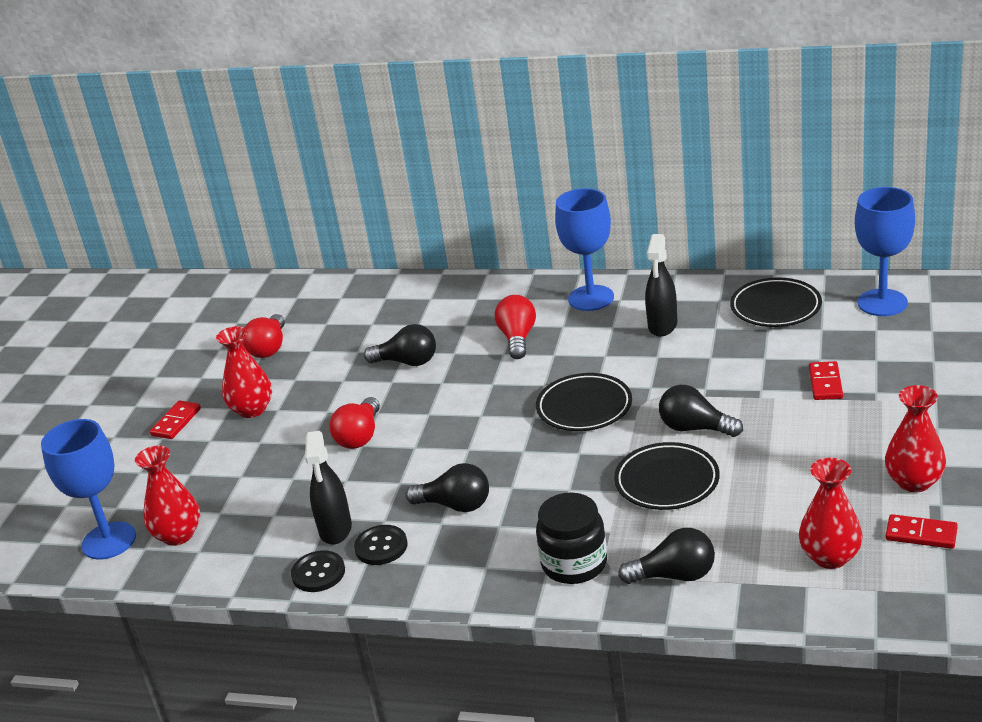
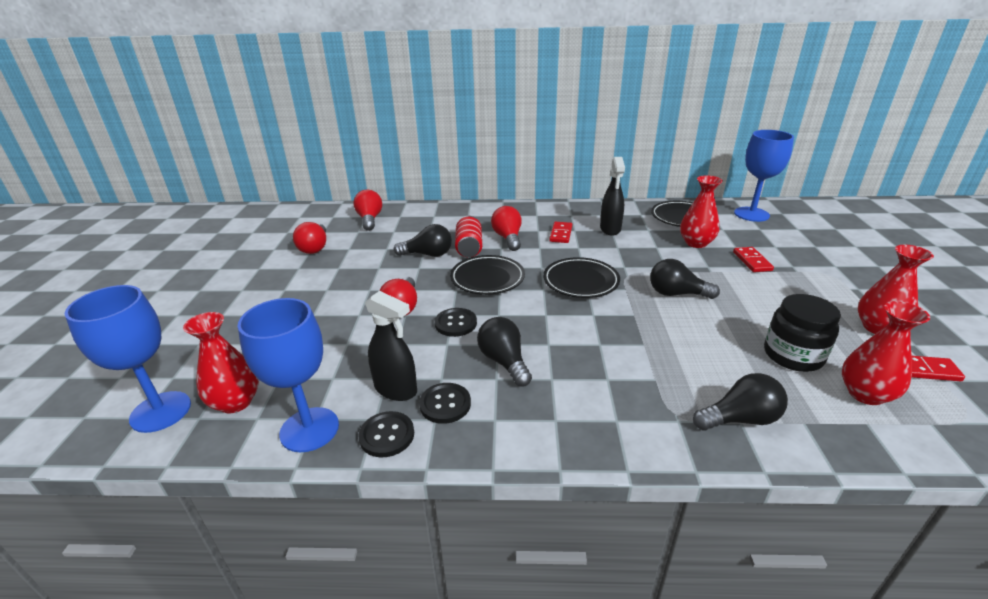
camera: 15 degrees left, 0 degrees up
(176, 422) = (236, 301): red domino -> red domino (561, 234)
(252, 409) = (304, 290): red vase -> red vase (696, 243)
(335, 529) = (396, 389): black spray bottle -> black spray bottle turned 45 degrees counterclockwise
(344, 303) = (370, 219): none -> red light bulb
(416, 458) = (455, 323): none -> black button
(455, 505) = (504, 362): black light bulb -> black light bulb turned 120 degrees counterclockwise
(462, 352) = (469, 247): none -> red can
(574, 564) = (639, 412): black jar -> black jar (793, 355)
(591, 298) = (550, 214): blue goblet -> blue goblet (309, 429)
(667, 481) = (679, 334): black plate -> black plate (487, 279)

